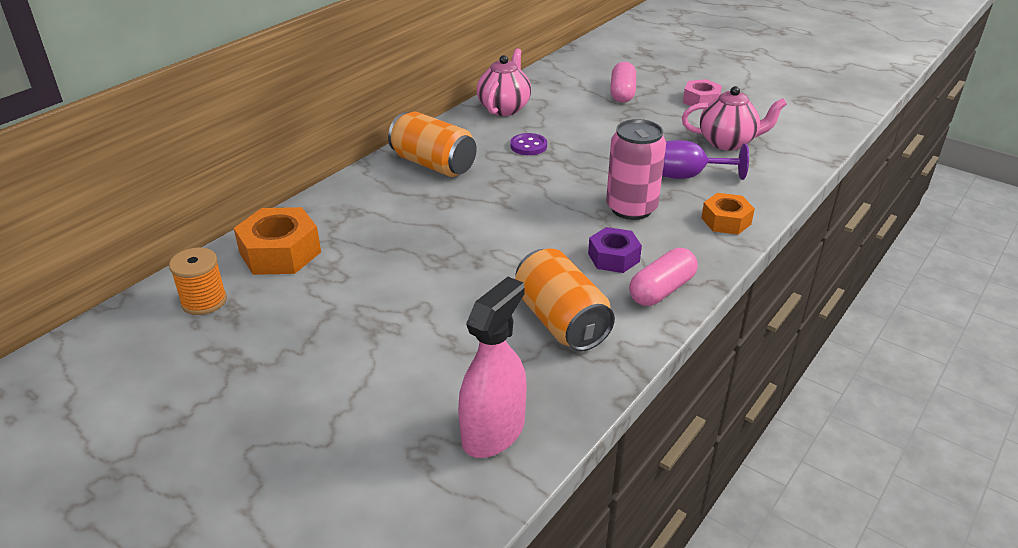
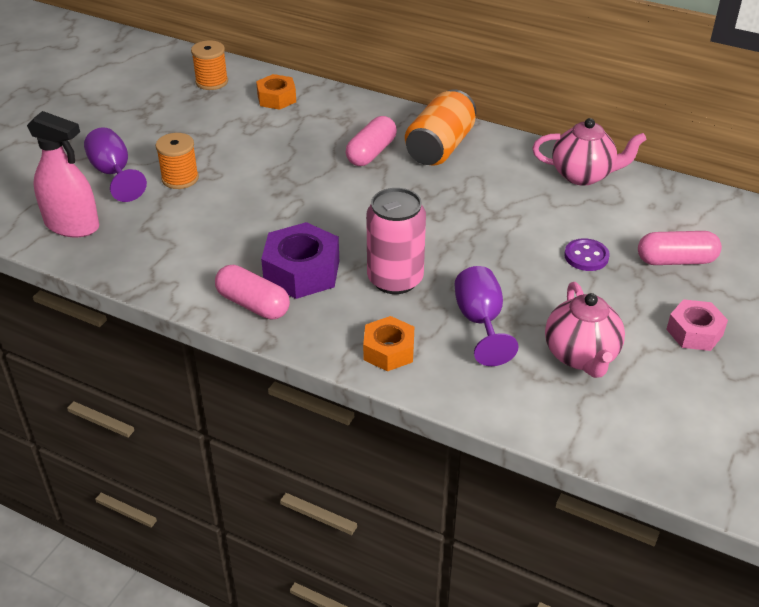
camera: 80 degrees right, 5 degrees up
(280, 253) = (276, 98): orange nut -> orange nut, size x0.64
(386, 393) = (114, 174): none -> purple goblet
(421, 334) = (180, 178): none -> orange spool
(425, 201) = (371, 153): none -> pink capsule
(528, 146) = (502, 200): purple button -> purple button (586, 256)
(561, 321) = (201, 247): orange can -> none
(613, 257) = (302, 271): purple nut -> purple nut, size x1.56

